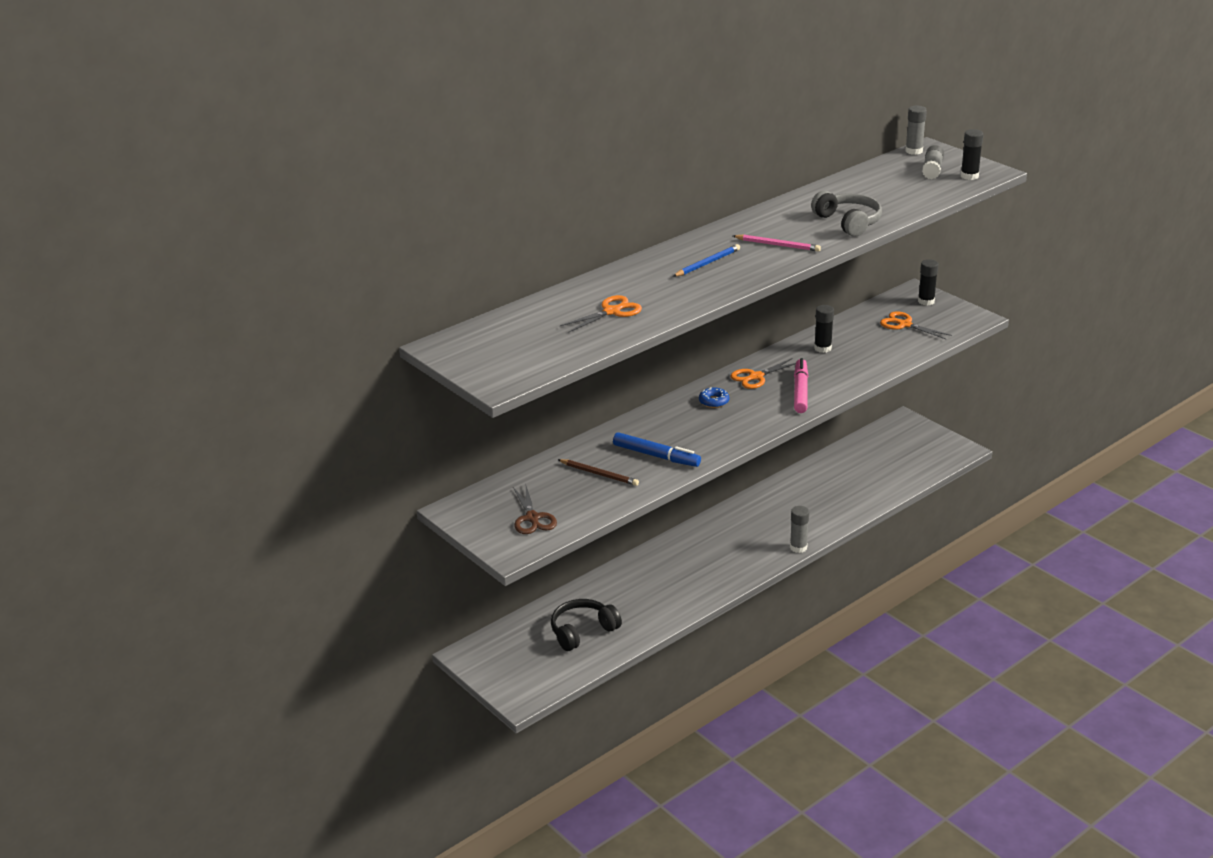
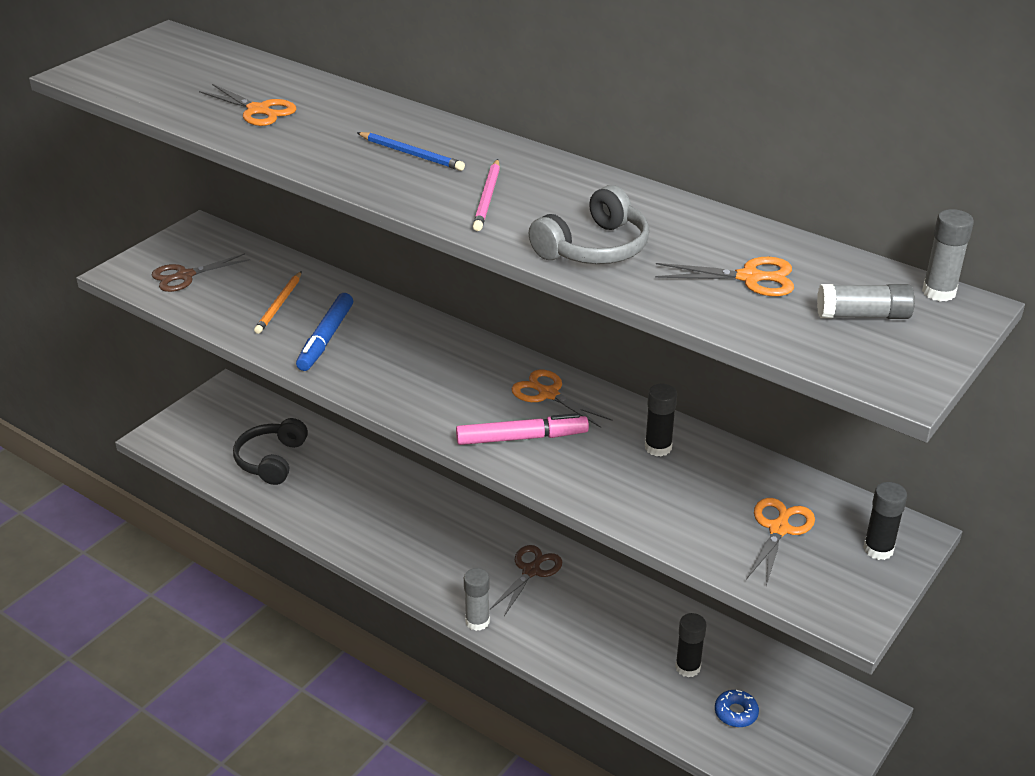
camera: 75 degrees right, 5 degrees up
(582, 631) = (272, 460): black headphones -> black headphones turned 120 degrees counterclockwise
(599, 474) = (279, 305): brown pencil -> orange pencil
(714, 401) = (469, 366): blue donut -> blue donut (736, 713)
(754, 519) = (531, 570): none -> brown scissors
(890, 189) = (750, 278): none -> orange scissors
(969, 176) = (861, 357): black glue stick -> black glue stick (687, 667)

